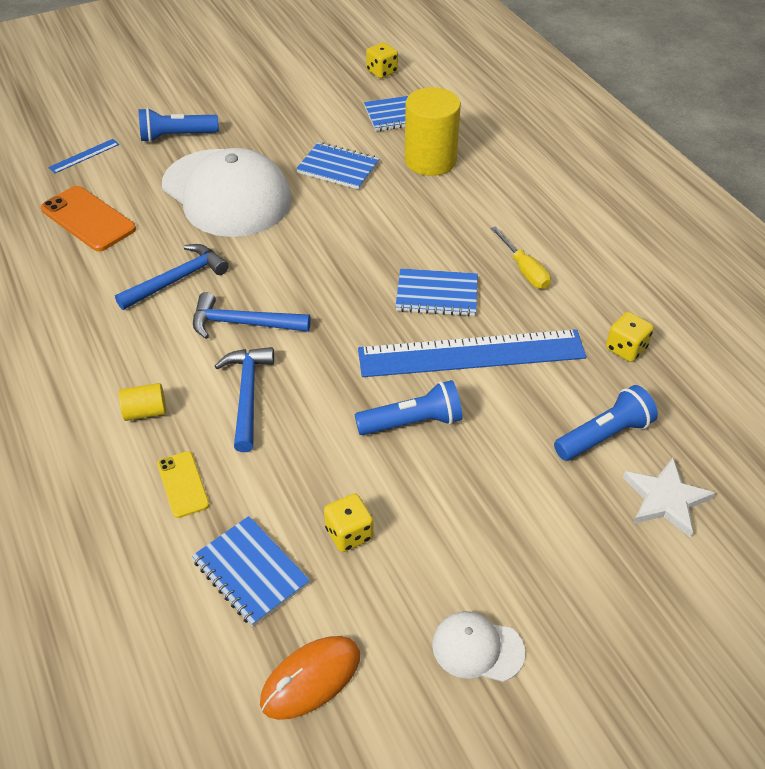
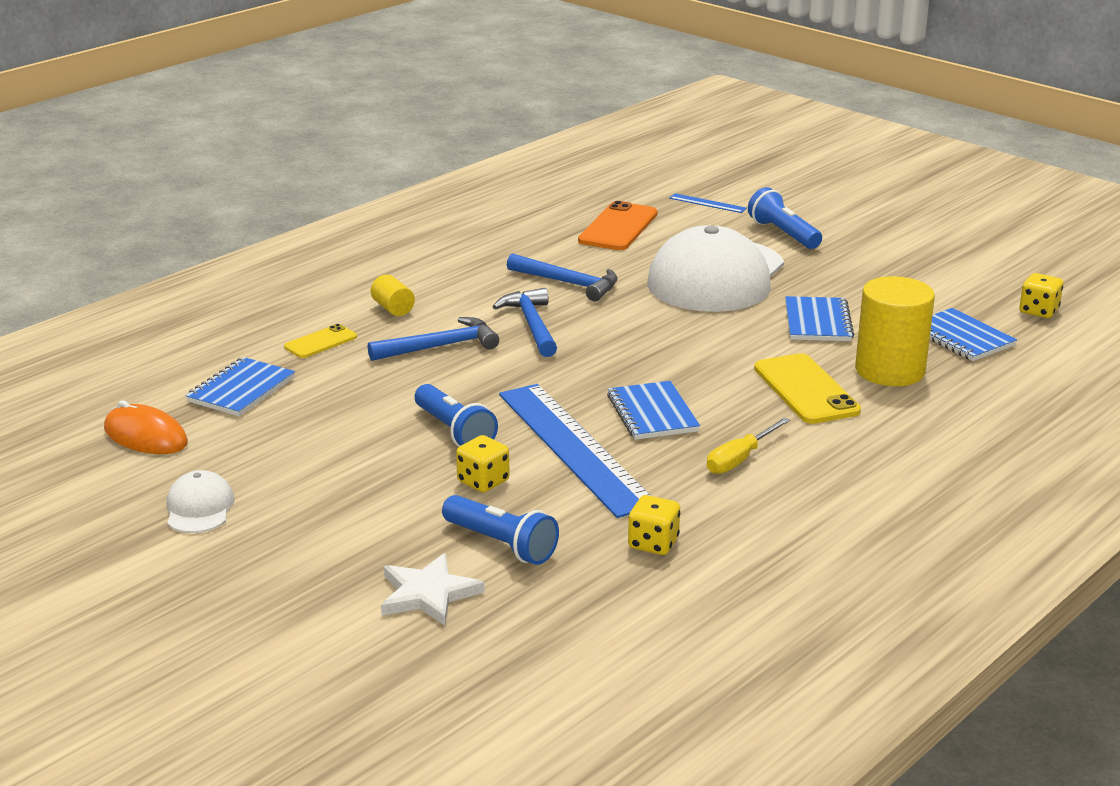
camera: 70 degrees right, 20 degrees down
(349, 533) = (301, 425): yellow dice -> yellow dice (483, 481)
(438, 207) = (805, 390): none -> yellow phone

